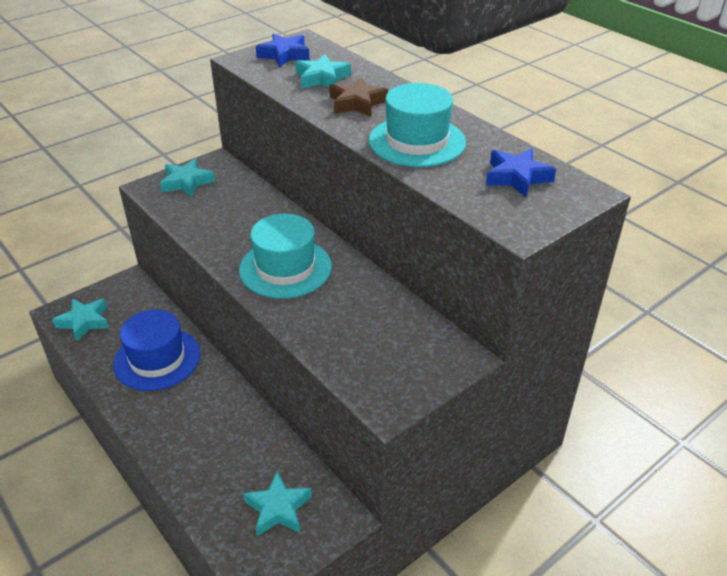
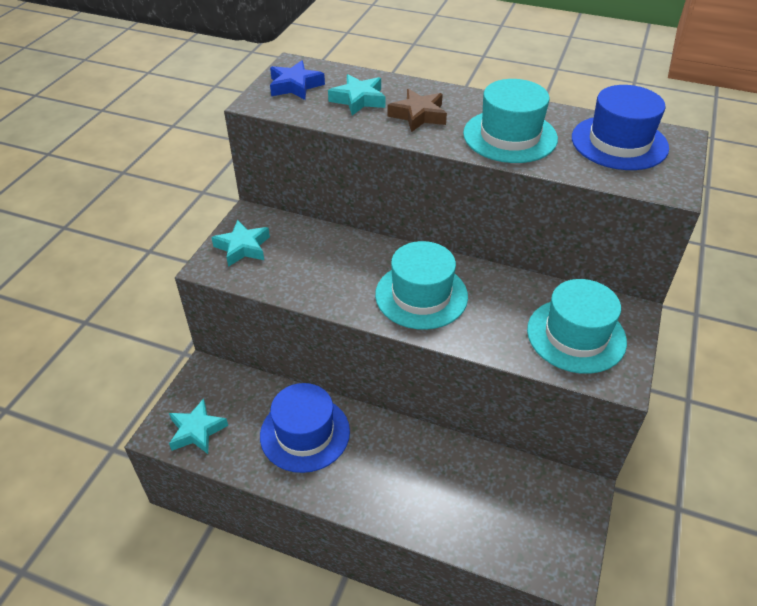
camera: 30 degrees left, 5 degrees up
(278, 508) = (531, 511): turquoise star -> none
(386, 353) = (576, 335): none -> turquoise hat
(517, 177) = (619, 143): blue star -> blue hat

